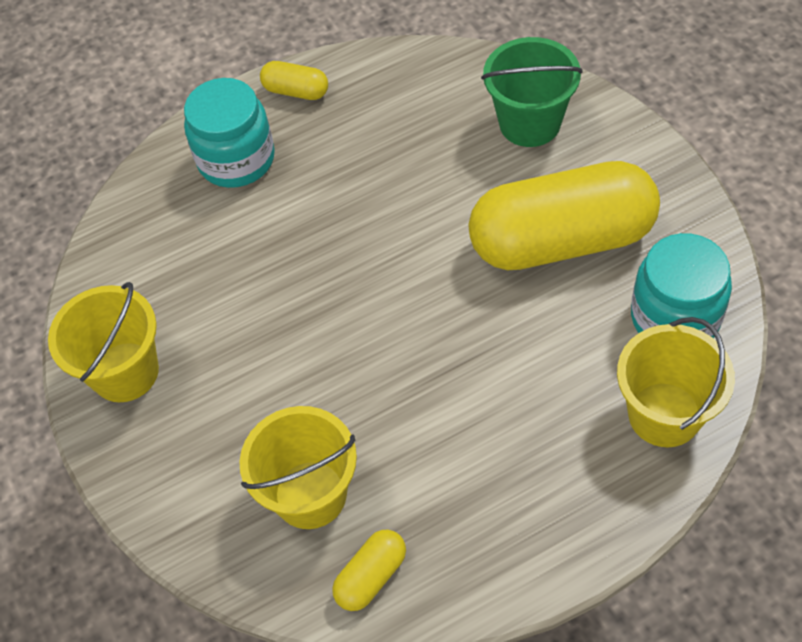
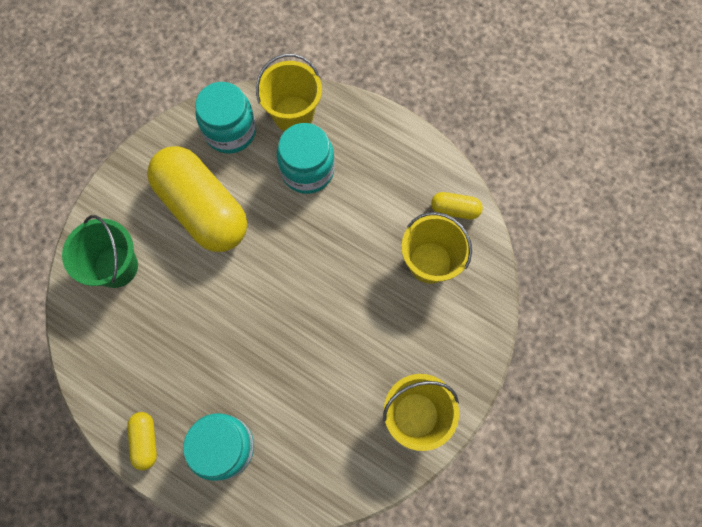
camera: 125 degrees left, 15 degrees up
(554, 393) = (307, 170): none -> turquoise jar

